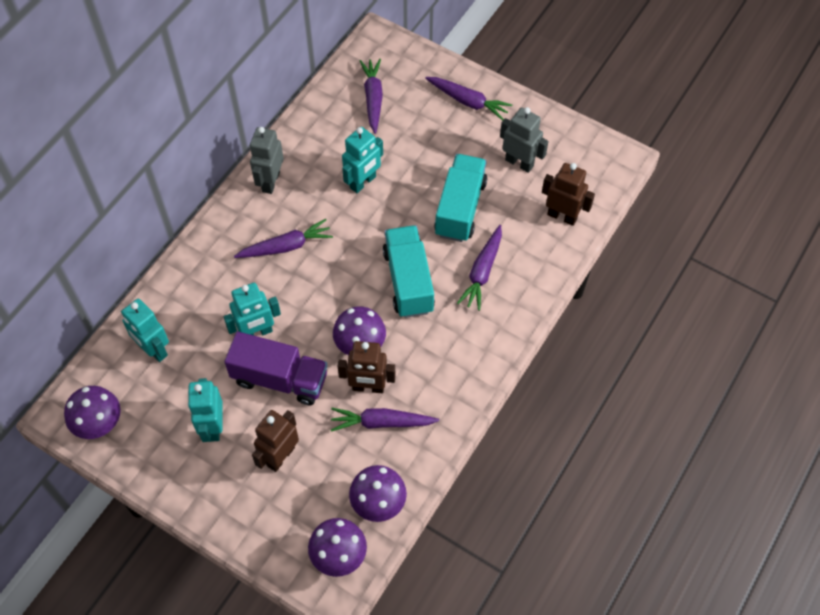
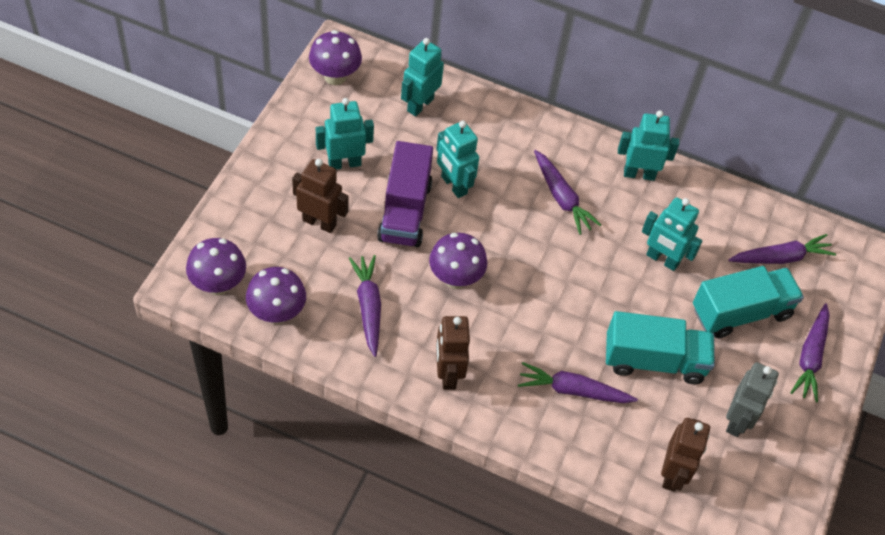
camera: 75 degrees right, 5 degrees down
(270, 181) = (639, 174): grey robot -> turquoise robot
(368, 387) = (407, 290): brown robot -> brown robot (447, 374)
(408, 281) = (544, 316): turquoise truck -> turquoise truck (741, 312)

